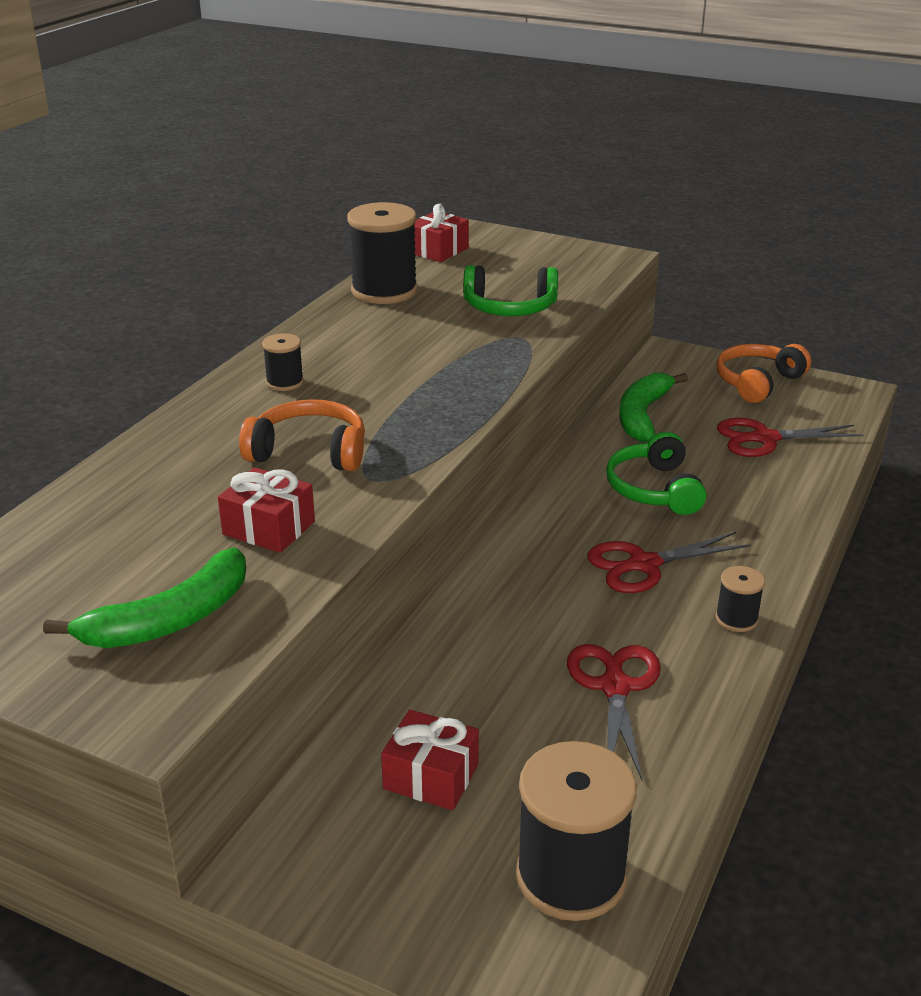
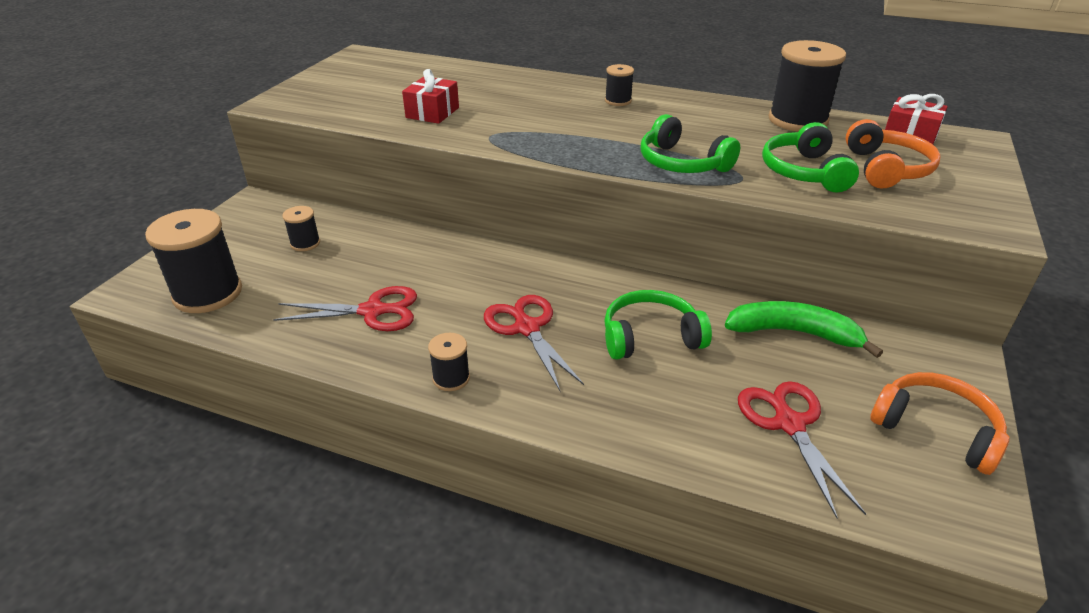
camera: 85 degrees right, 5 degrees up
(170, 620) = (348, 99): green banana -> none
(309, 452) = (523, 115): orange headphones -> orange headphones (886, 169)
(431, 776) = (305, 243): red gift -> black spool
(480, 363) = (682, 163): none -> green headphones

